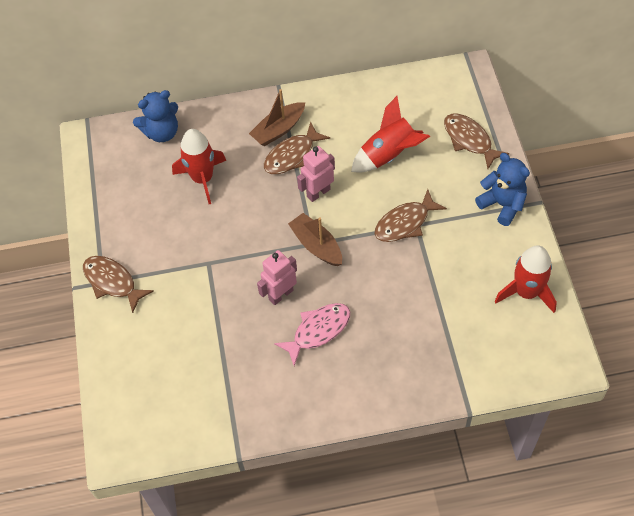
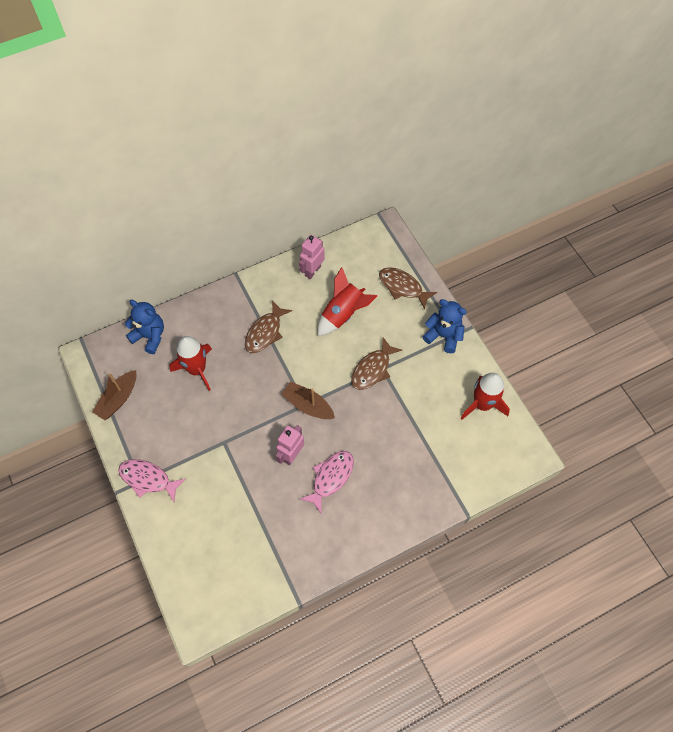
camera: 20 degrees left, 5 degrees up
(112, 282) = (148, 479): brown fish -> pink fish
(162, 132) = (150, 336): blue teddy bear -> blue teddy bear turned 105 degrees counterclockwise
(278, 129) = (247, 312): brown boat -> brown boat (118, 399)
(318, 193) = (296, 359): pink robot -> pink robot (312, 271)

